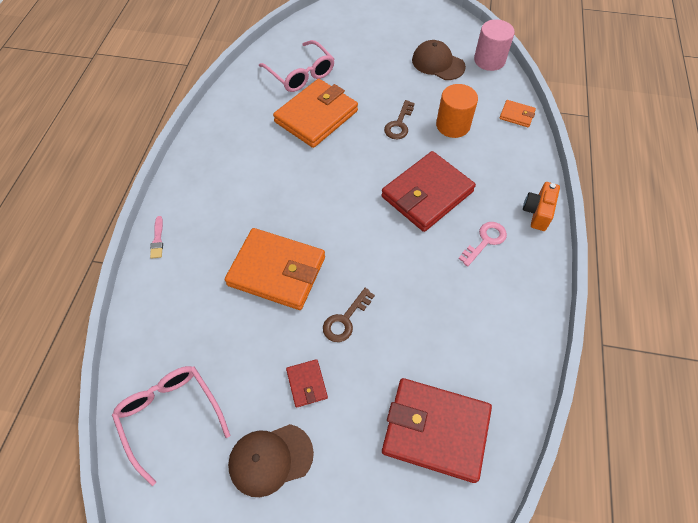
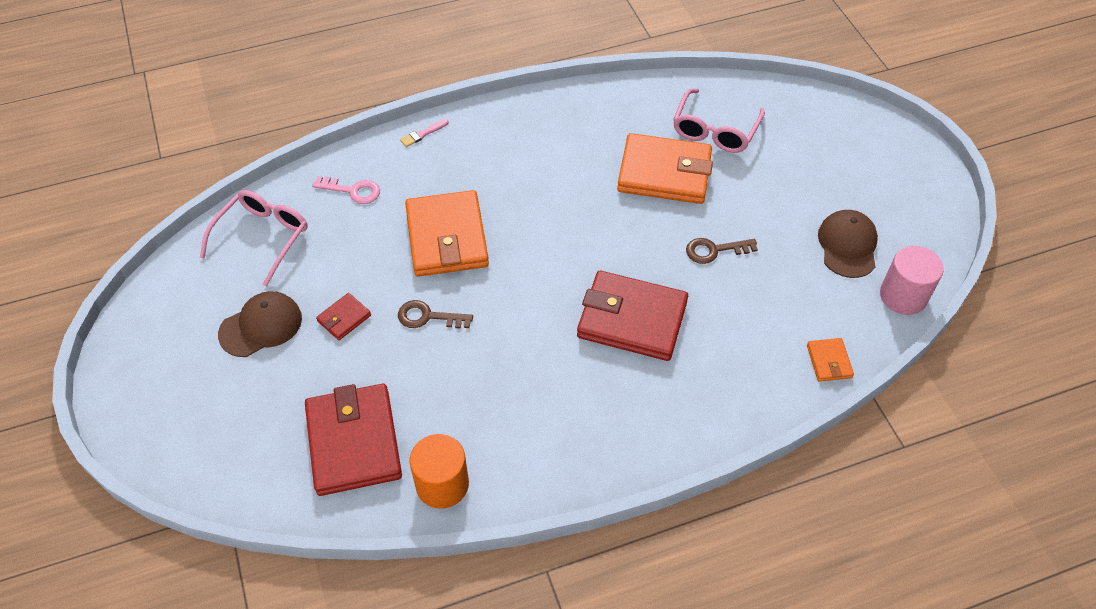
camera: 60 degrees right, 5 degrees down
(270, 459) = (261, 326): brown cap -> brown cap turned 105 degrees clockwise
(453, 125) = (755, 302): orange cylinder -> orange cylinder (442, 484)
(485, 241) = (606, 400): pink key -> pink key (353, 191)
(537, 212) = (686, 439): orange camera -> none

